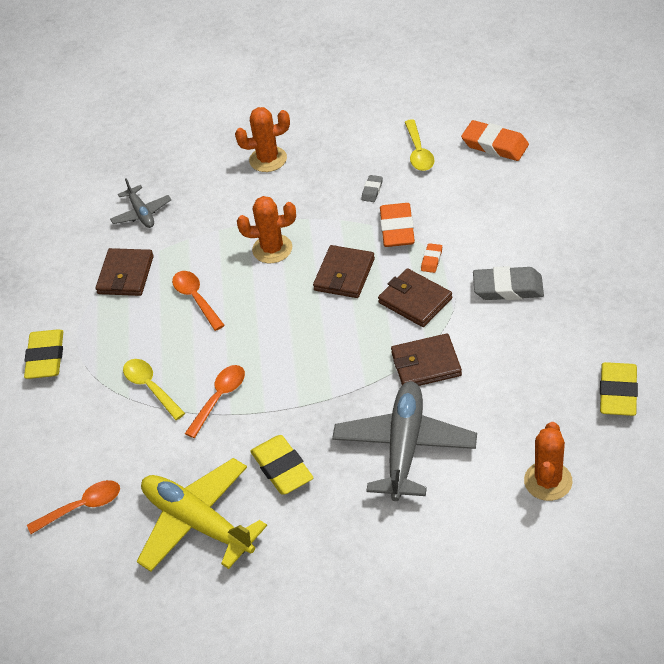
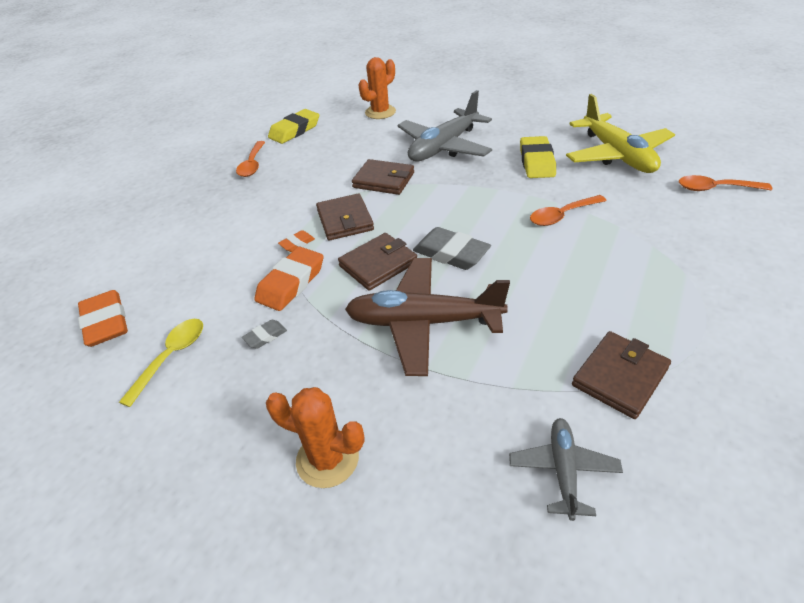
camera: 150 degrees left, 5 degrees down
(46, 358) = (751, 319): yellow eraser -> none
(150, 387) = (626, 246): yellow spoon -> none
(196, 299) = (541, 307): orange spoon -> orange spoon (252, 164)
(272, 249) = (423, 322): orange cactus -> brown plane
(508, 288) = (273, 201): grey eraser -> grey eraser (451, 253)

